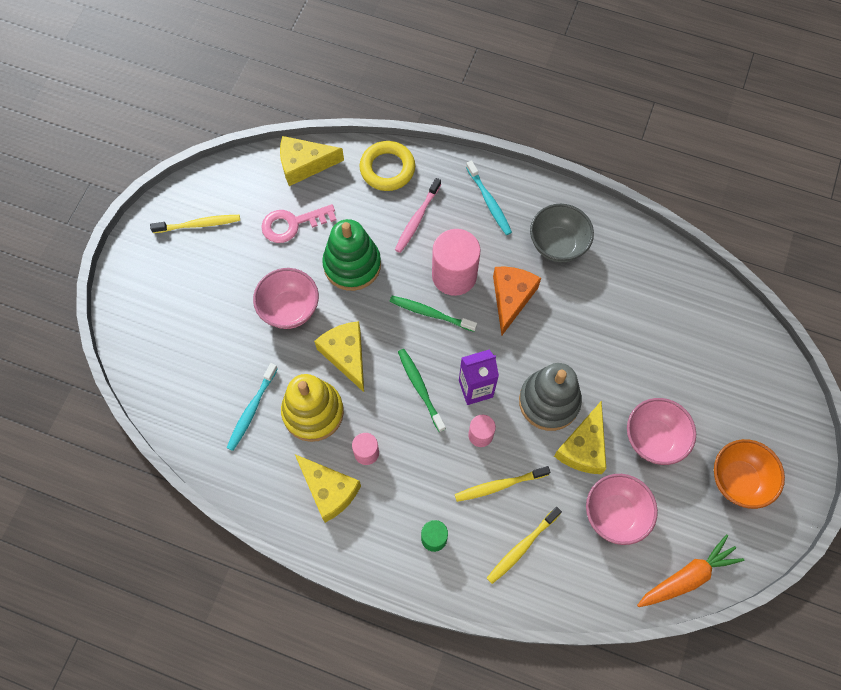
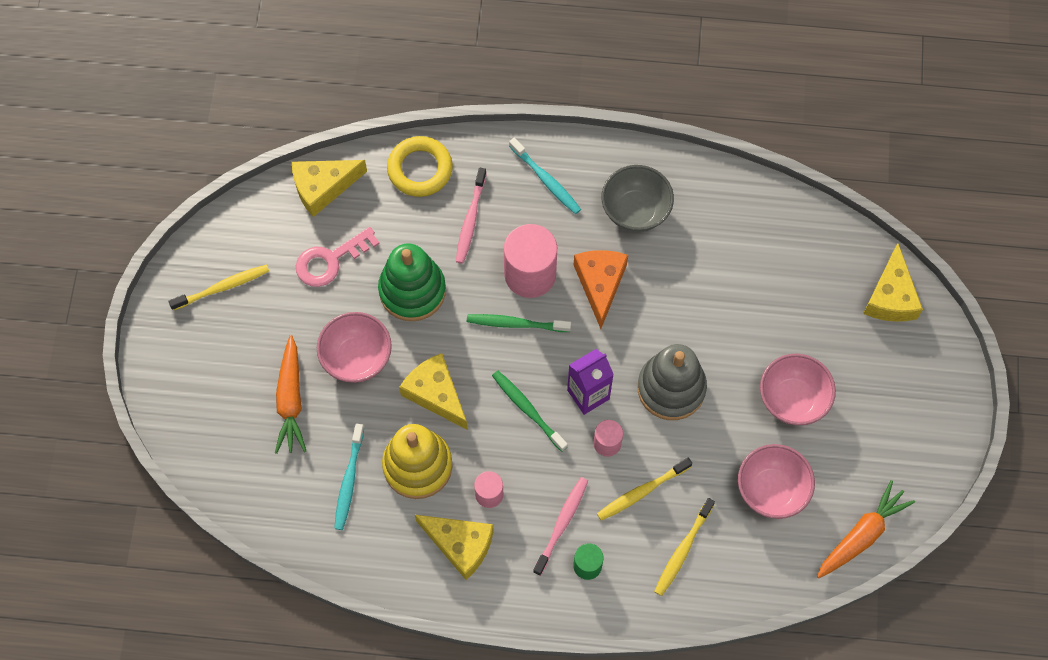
camera: 15 degrees left, 0 degrees up
(224, 330) = (291, 400): none -> orange carrot
(421, 496) = (561, 524): none -> pink toothbrush
(583, 447) = (720, 428): yellow cheese -> yellow cheese (890, 297)
(738, 480) = (891, 420): orange bowl -> none

